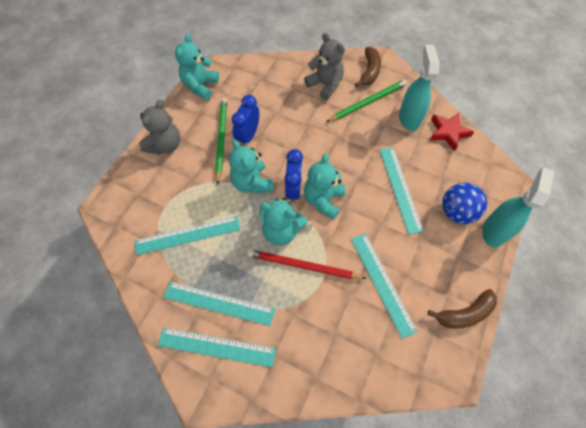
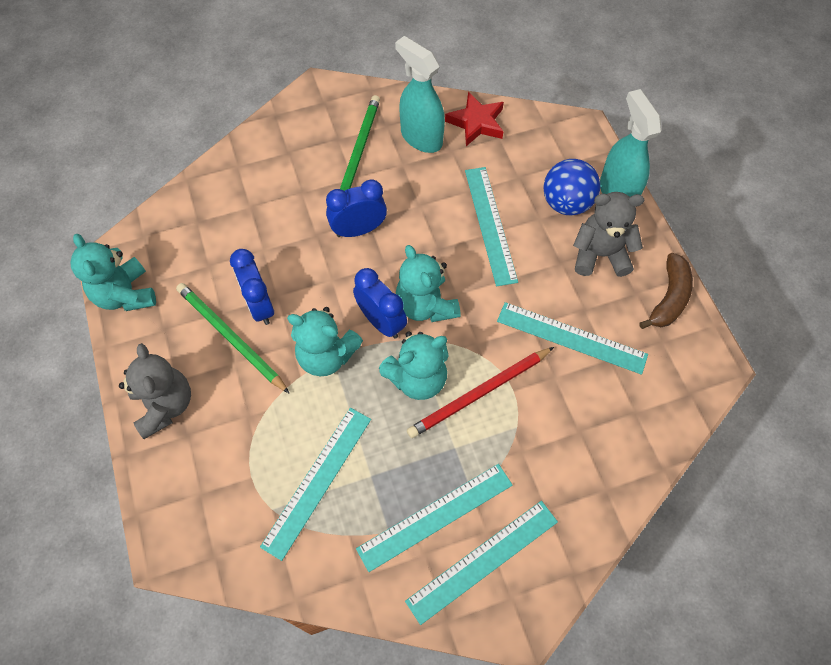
camera: 45 degrees left, 0 degrees up
(325, 85) = (287, 171): grey teddy bear -> grey teddy bear (600, 255)
(329, 138) = (358, 230): none -> blue clock
(369, 71) = (321, 115): brown banana -> none
(400, 188) = (490, 224): turquoise ruler -> turquoise ruler turned 45 degrees clockwise

